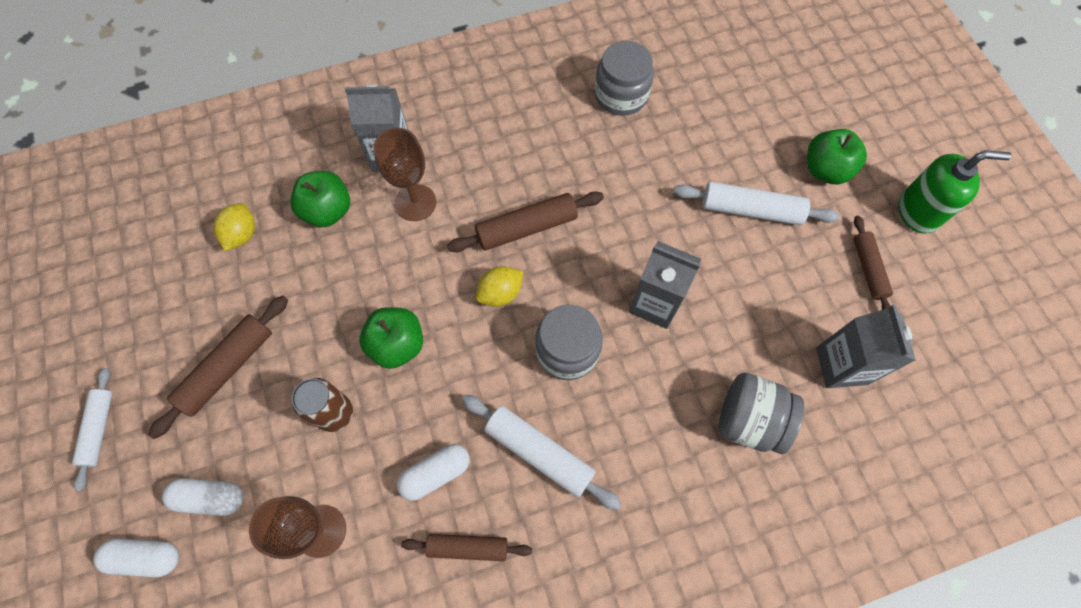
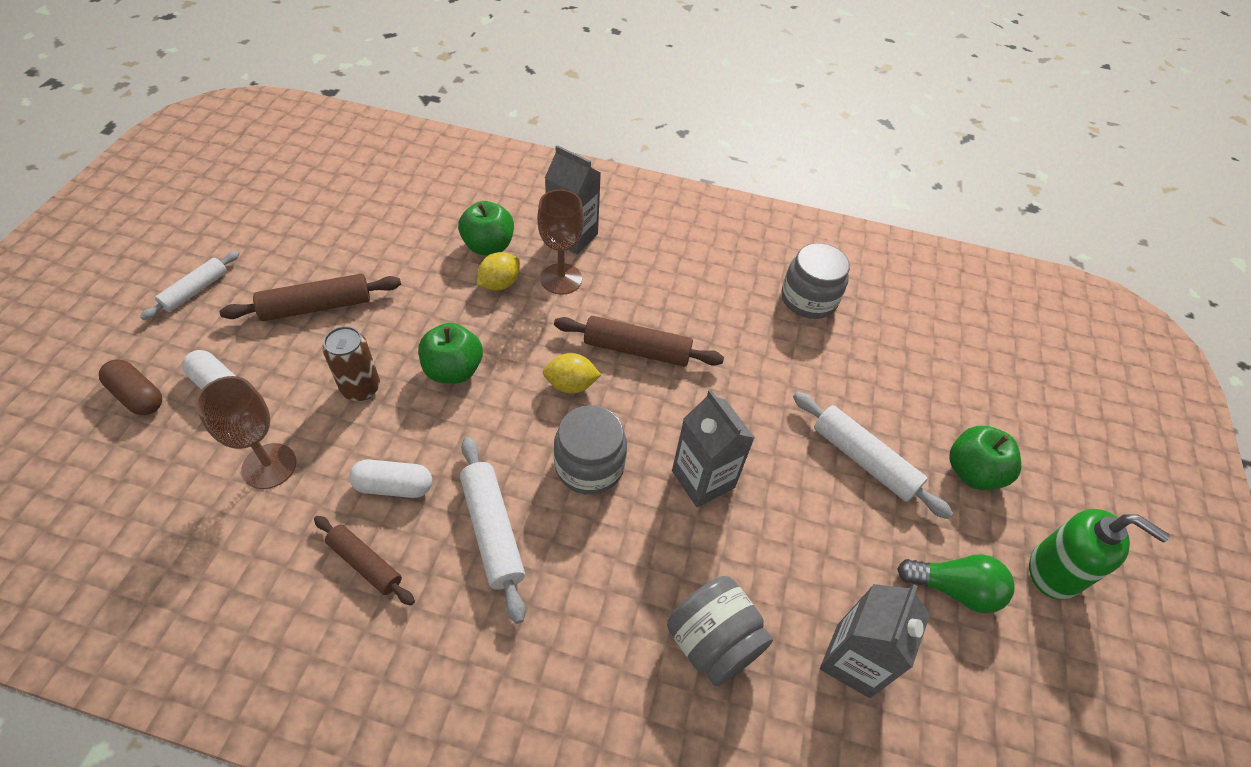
camera: 30 degrees right, 15 degrees down
(146, 557) = (138, 396): white capsule -> brown capsule
(242, 234) = (412, 226): yellow lemon -> yellow lemon (499, 284)
(868, 269) = (953, 589): brown rolling pin -> green light bulb

